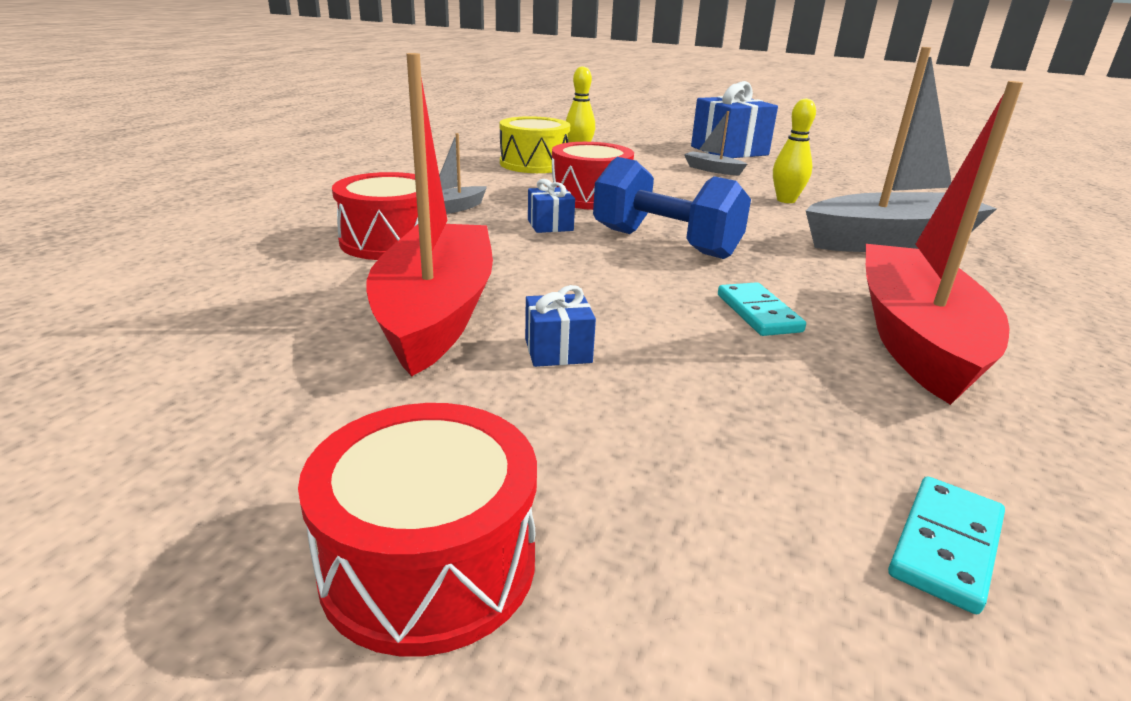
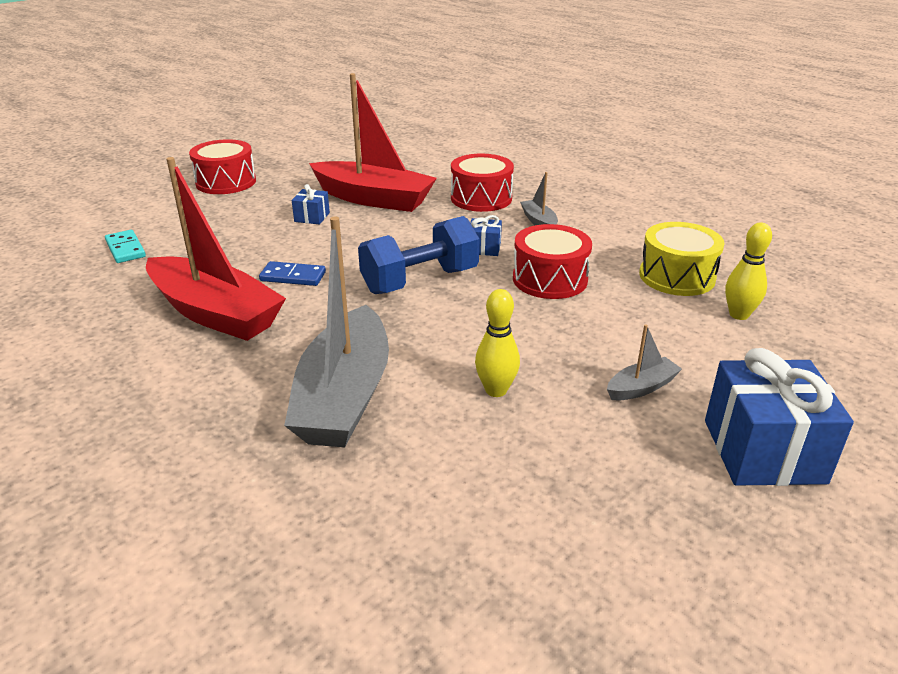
camera: 115 degrees right, 5 degrees up
(758, 313) = (293, 276): turquoise domino -> blue domino

